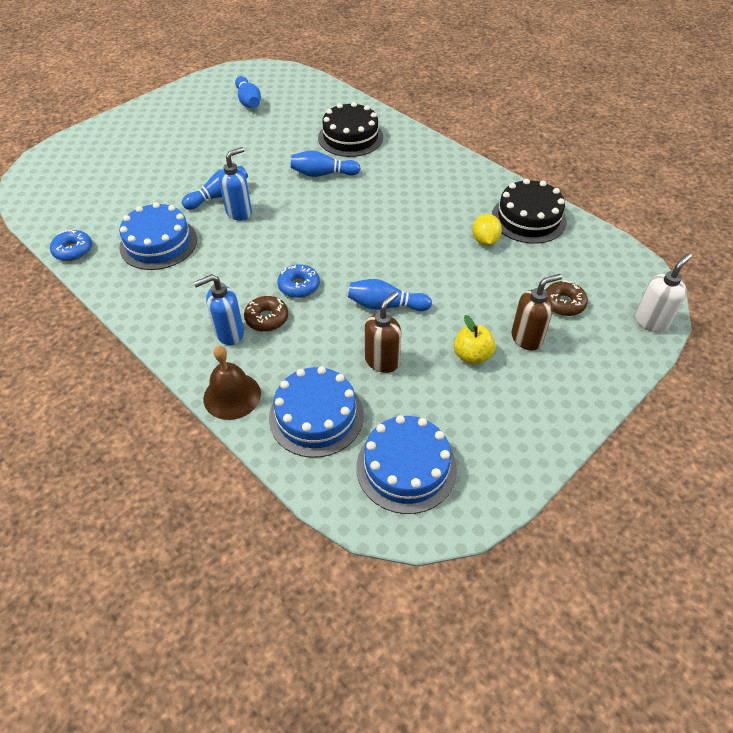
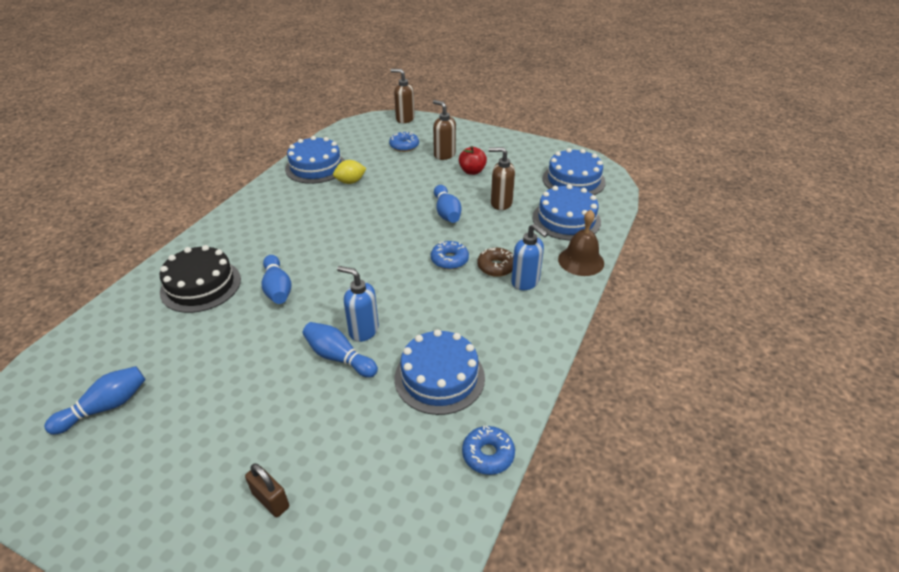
camera: 110 degrees left, 10 degrees down
(126, 156) = (271, 500): none -> brown padlock
(472, 356) = (472, 171): yellow apple -> red apple
(528, 218) = (316, 167): black cake -> blue cake
(563, 303) = (404, 146): brown donut -> blue donut
(651, 321) = (404, 119): white soap dispenser -> brown soap dispenser

